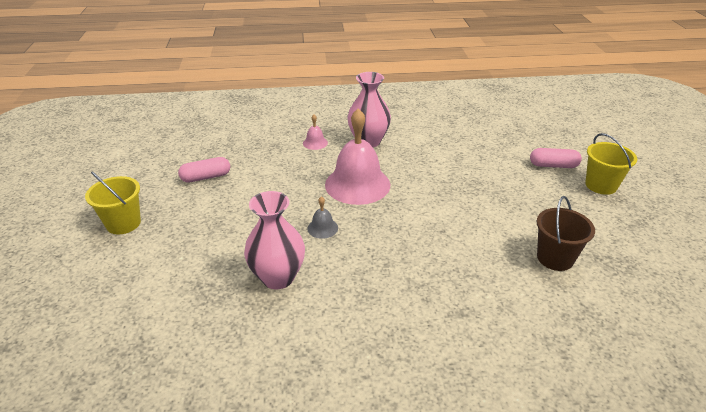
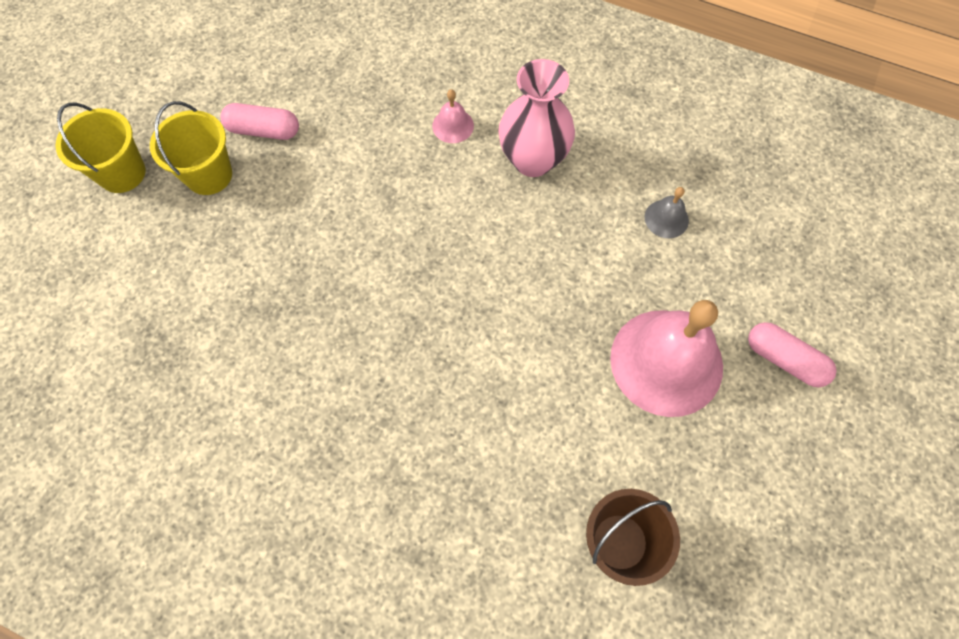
camera: 30 degrees right, 30 degrees up
(278, 277) = (241, 368): pink vase -> none
(322, 228) = (349, 310): grey bell -> grey bell (666, 218)
(357, 184) = (452, 247): pink bell -> pink bell (666, 362)
(601, 185) = (825, 443): yellow bucket -> yellow bucket (209, 175)

